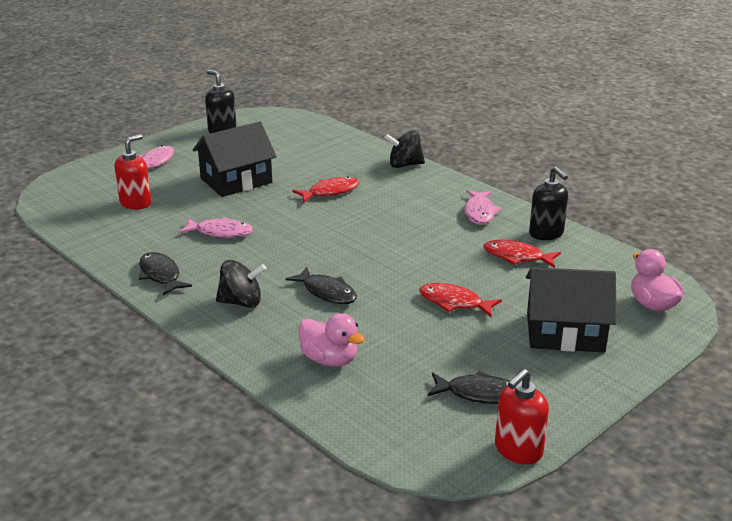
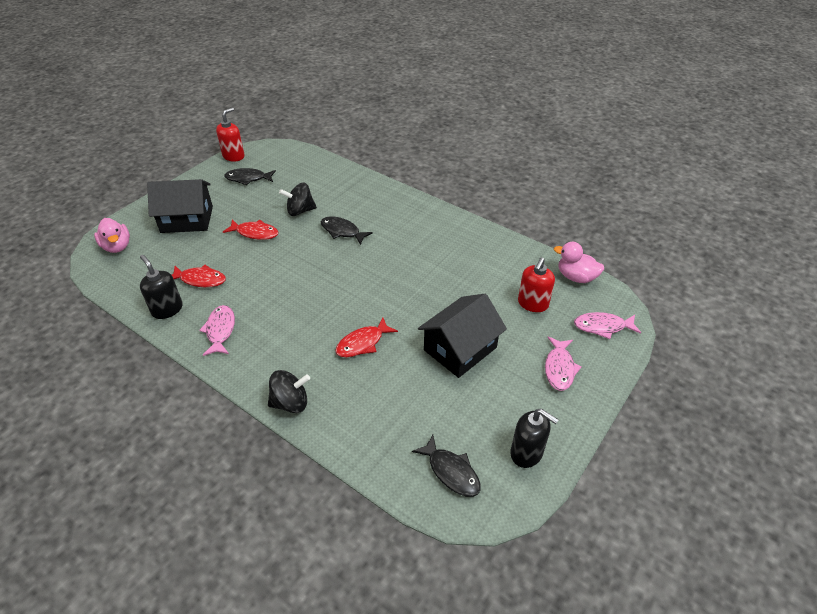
camera: 170 degrees right, 15 degrees up
(161, 275) = (461, 232): black fish -> black fish (451, 472)
(221, 232) = (440, 277): pink fish -> pink fish (602, 327)
(241, 302) = (396, 218): black spinning top -> black spinning top (300, 211)
(329, 359) = (331, 188): pink duck -> pink duck (576, 277)

